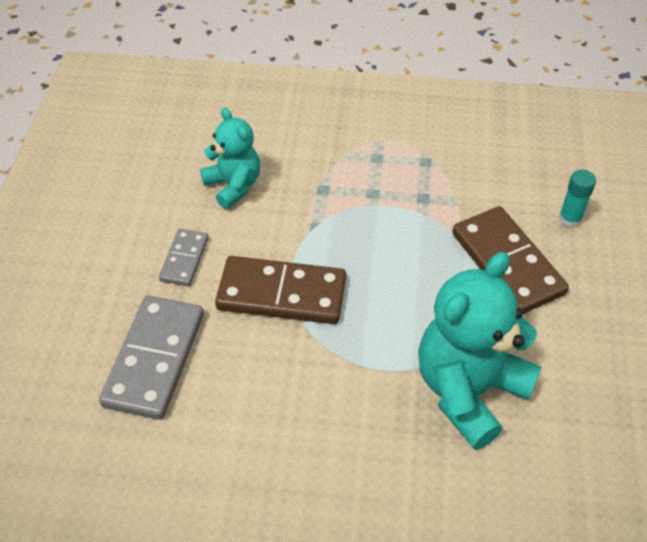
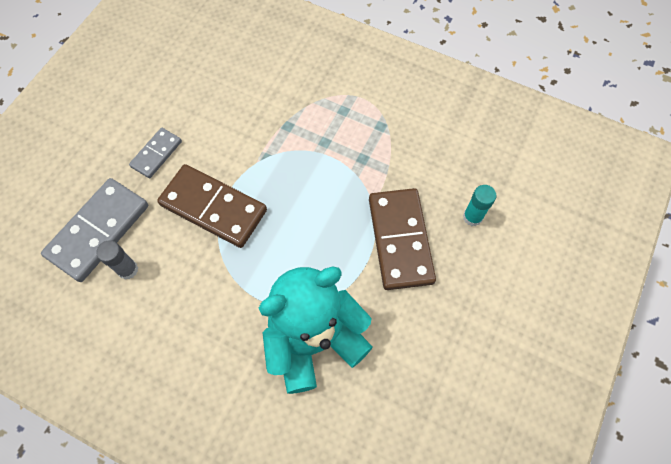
camera: 20 degrees right, 15 degrees up
(212, 388) = (128, 269): none -> grey glue stick
(233, 186) = (221, 101): turquoise teddy bear -> none

